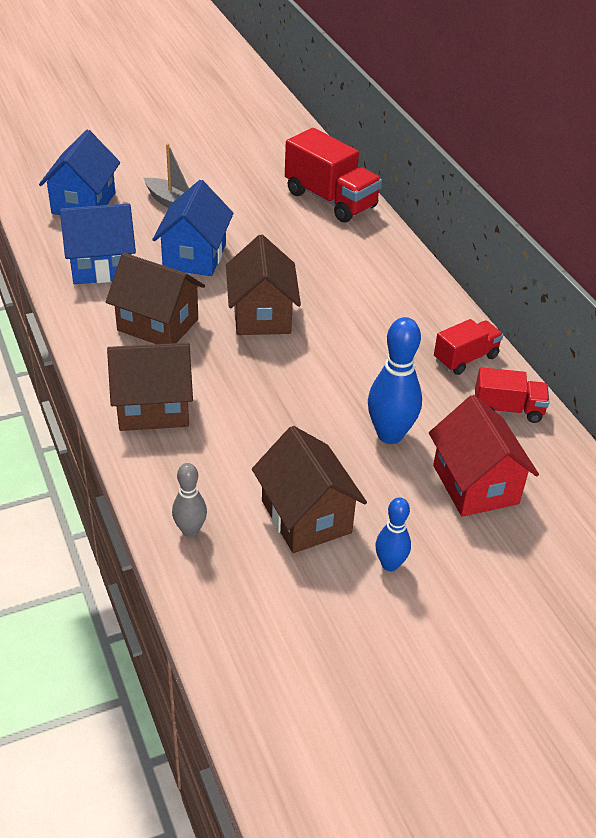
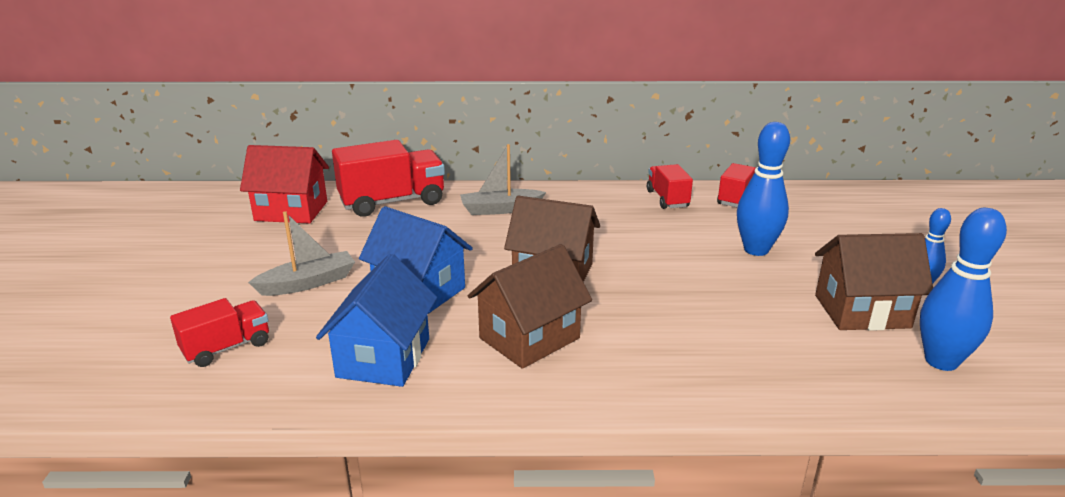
camera: 65 degrees left, 15 degrees down
(83, 203) = (227, 348): blue house -> red truck
(153, 408) = (679, 369): brown house -> none
(190, 530) = (882, 381): grey bowling pin -> none
(242, 572) = (941, 361): none -> blue bowling pin
(360, 260) = (500, 209): none -> grey boat
(475, 484) = (824, 230): red house -> red house (291, 211)

